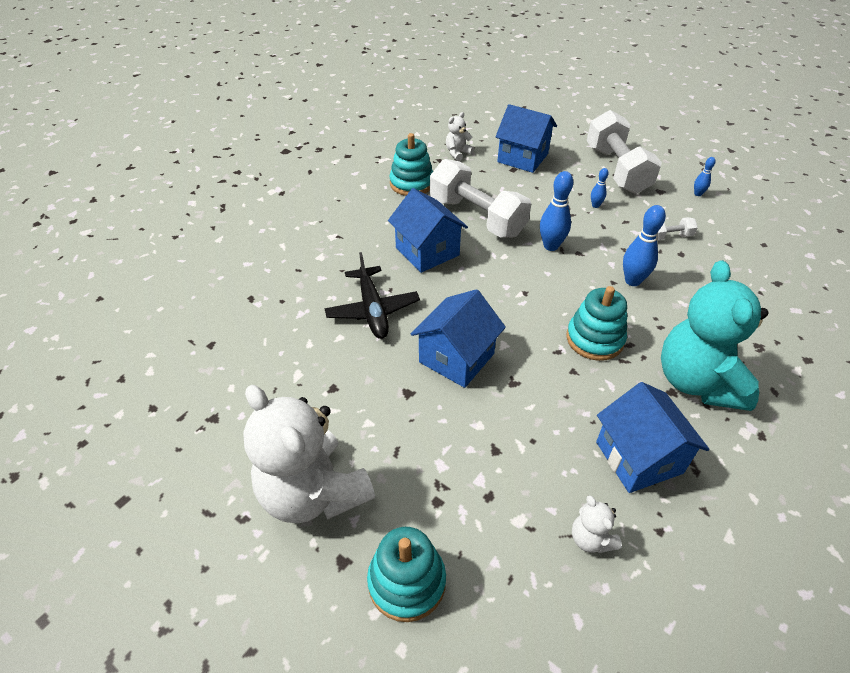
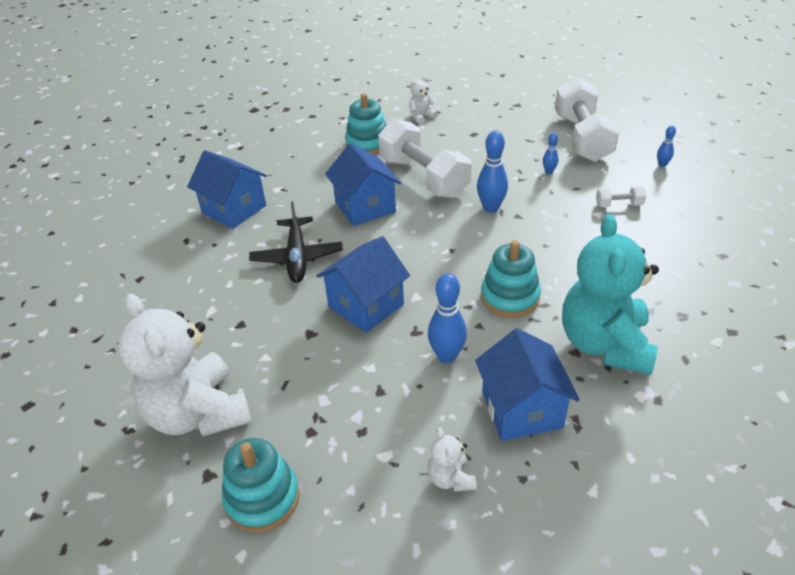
camera: 10 degrees right, 5 degrees down
(522, 158) = (486, 123): blue house -> blue house (234, 209)
(632, 281) = (566, 245): blue bowling pin -> blue bowling pin (447, 356)

